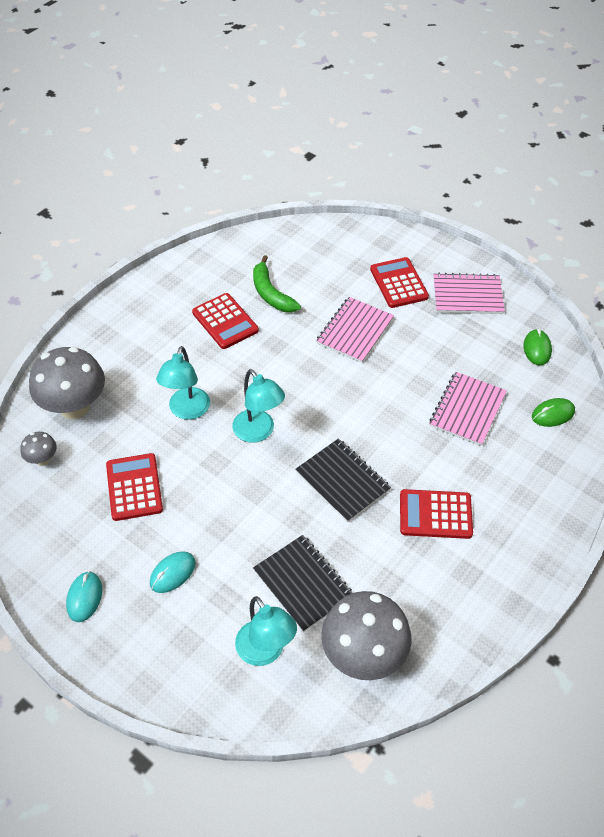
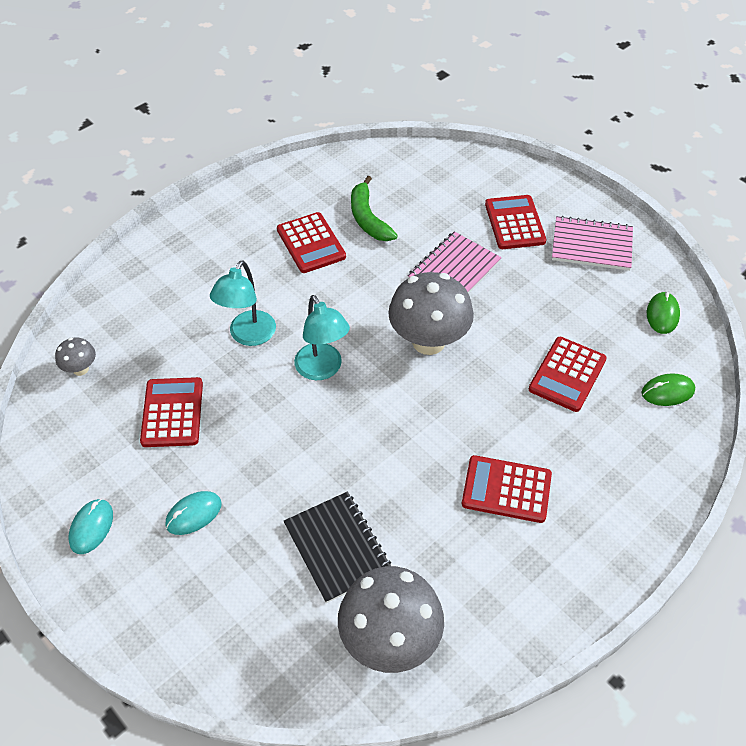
camera: 10 degrees right, 0 degrees up
(74, 407) = (127, 317): grey mushroom -> grey mushroom (428, 341)
(265, 652) = (278, 619): turquoise lamp -> none
(342, 481) = (406, 437): black notebook -> none
(467, 410) = (567, 374): pink notebook -> red calculator

